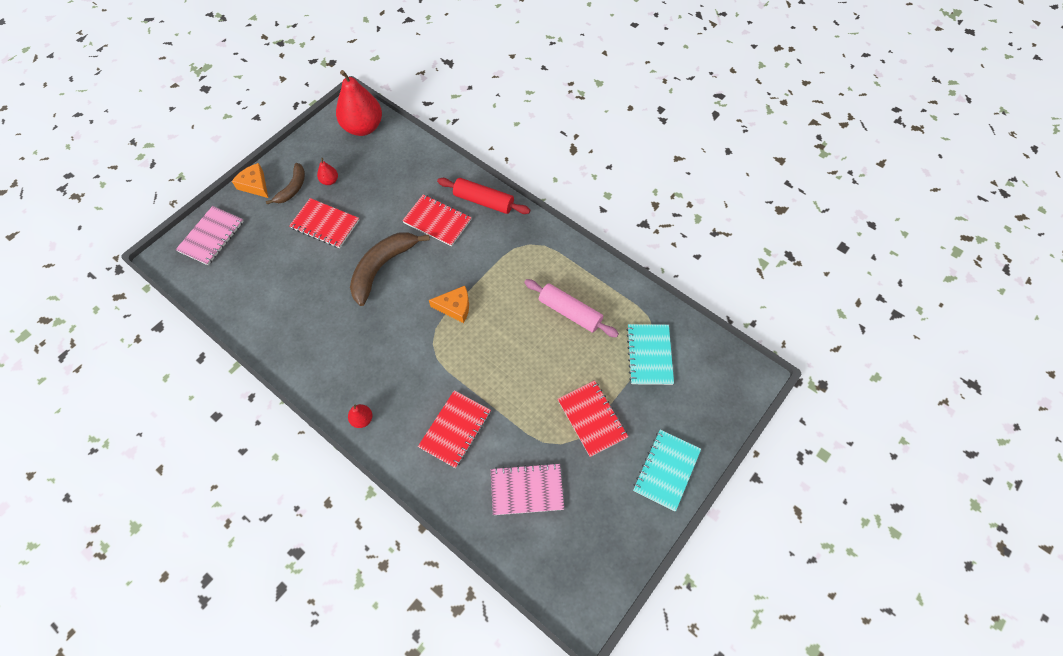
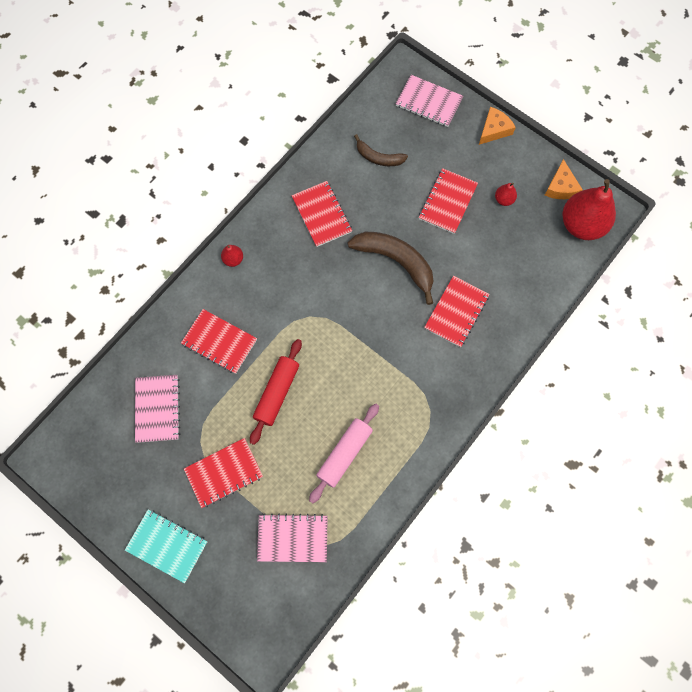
camera: 90 degrees right, 10 degrees up
(293, 188) = (492, 165): brown banana -> brown banana (378, 157)
(322, 333) = (321, 215): none -> red notebook
(455, 307) = (350, 335): orange cheese -> orange cheese (560, 187)
(484, 201) = (486, 360): red rolling pin -> red rolling pin (277, 393)
(649, 355) = (292, 538): turquoise notebook -> pink notebook

